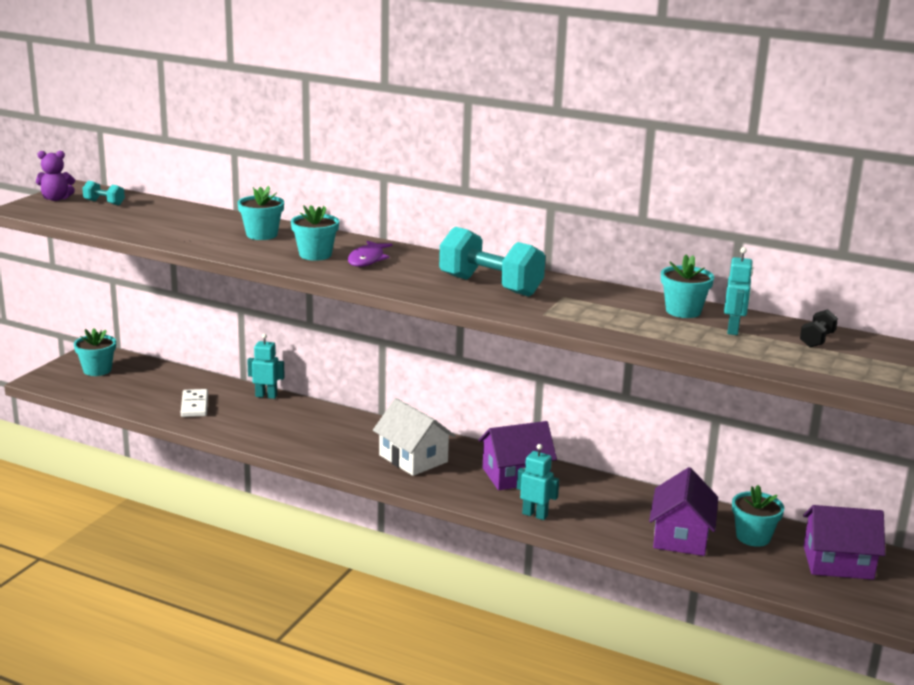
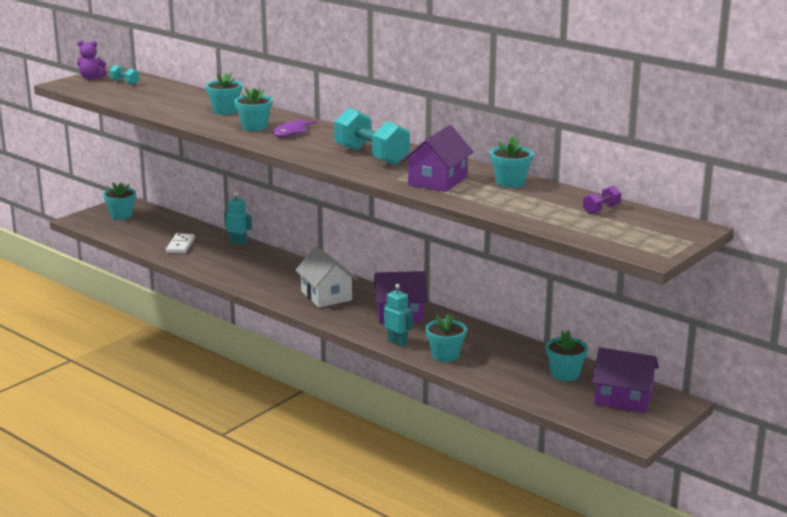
camera: 15 degrees right, 0 degrees up
(602, 526) = (445, 355): none -> turquoise flower pot
(681, 536) = (505, 368): purple house -> purple house (437, 181)
(733, 330) = (538, 198): turquoise robot -> none
(817, 340) = (601, 209): black dumbbell -> purple dumbbell

